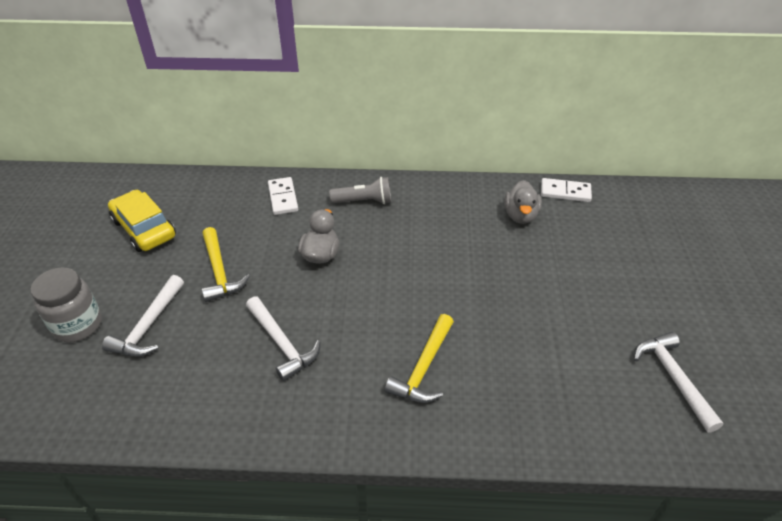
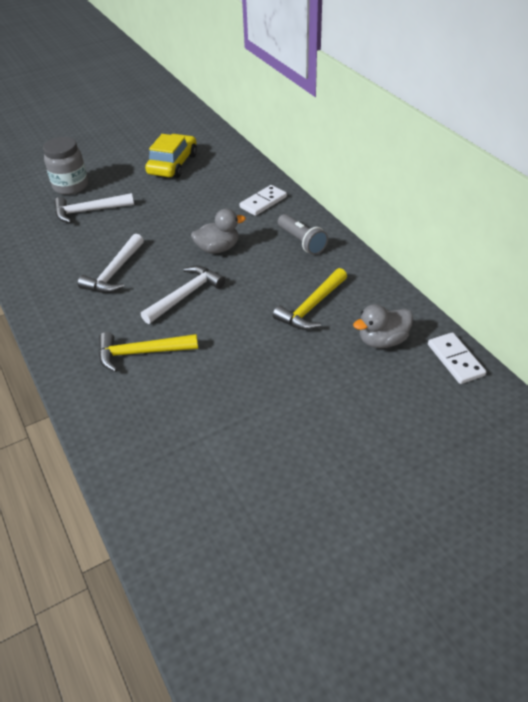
camera: 60 degrees right, 0 degrees up
(219, 272) = (159, 213): yellow hammer -> yellow hammer (311, 307)
(673, 378) = (249, 531): white hammer -> white hammer (185, 295)

